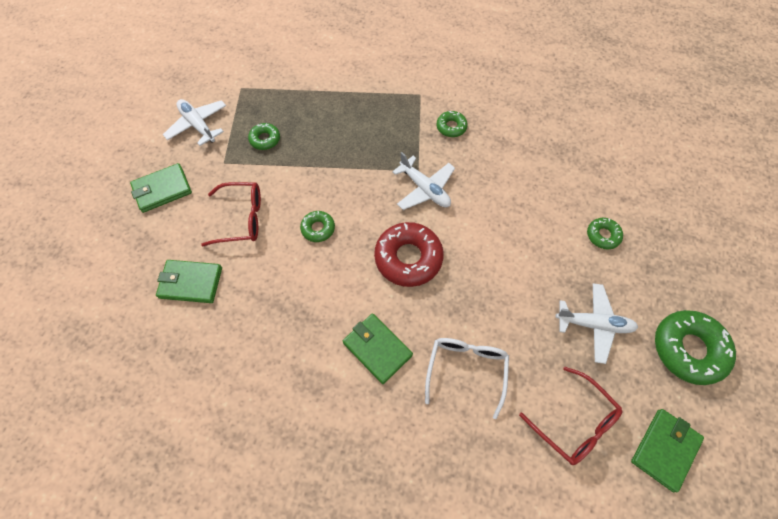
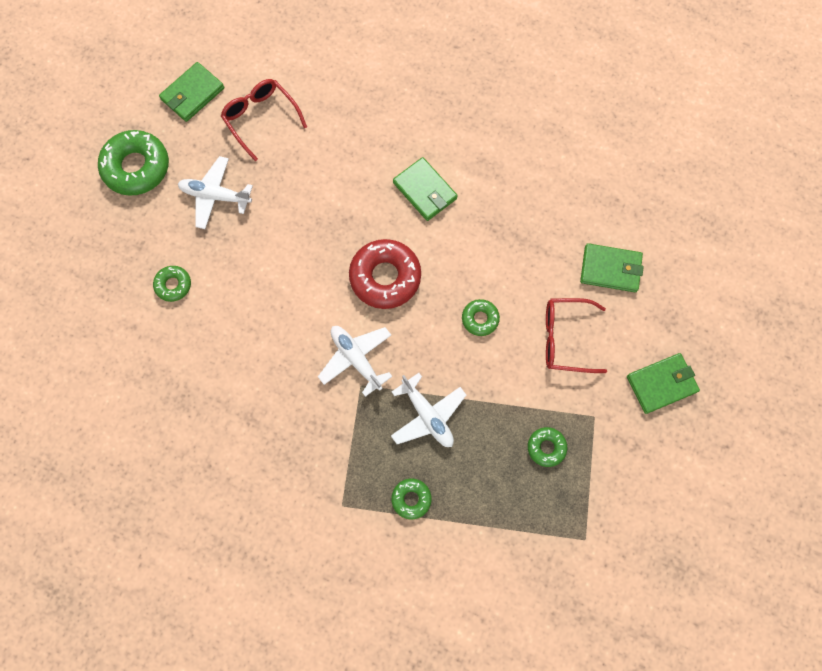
camera: 175 degrees left, 10 degrees up
(198, 125) = (634, 478): white plane -> white plane (427, 415)
(451, 127) = (310, 446): green donut -> green donut (411, 499)
(466, 371) = (345, 166): white glasses -> none

